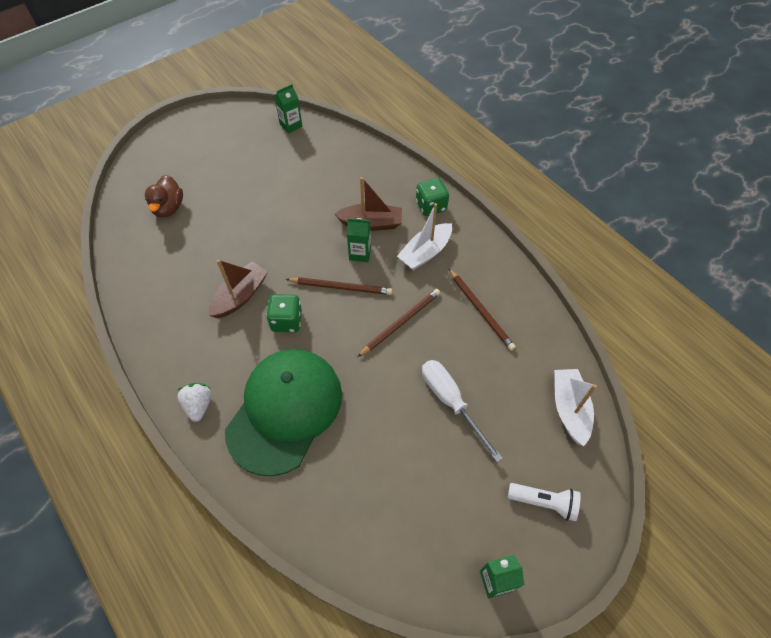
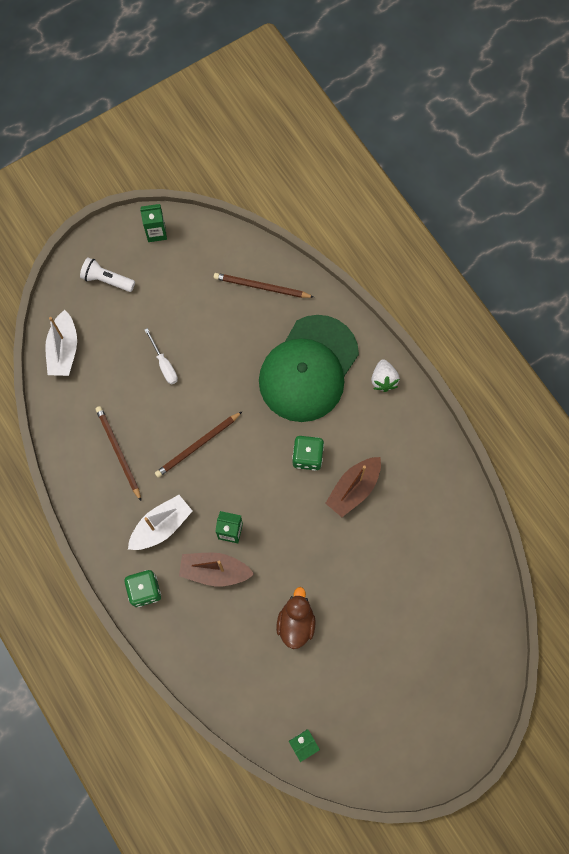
camera: 175 degrees left, 15 degrees up
(168, 208) = (442, 614): brown duck -> brown duck (296, 623)
(341, 287) = (252, 490): brown pencil -> brown pencil (261, 287)
(451, 402) = (164, 364): white screwdriver -> white screwdriver, size x0.62

